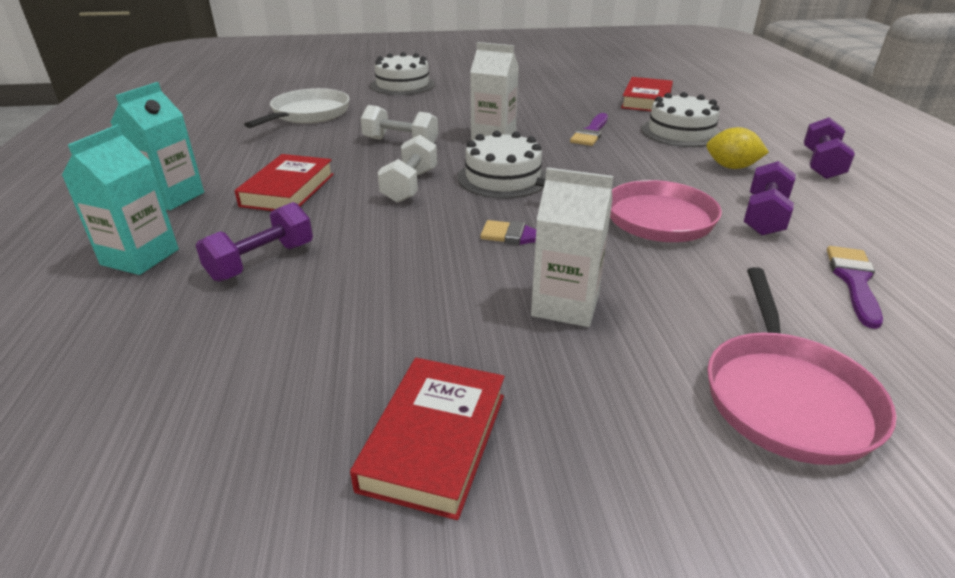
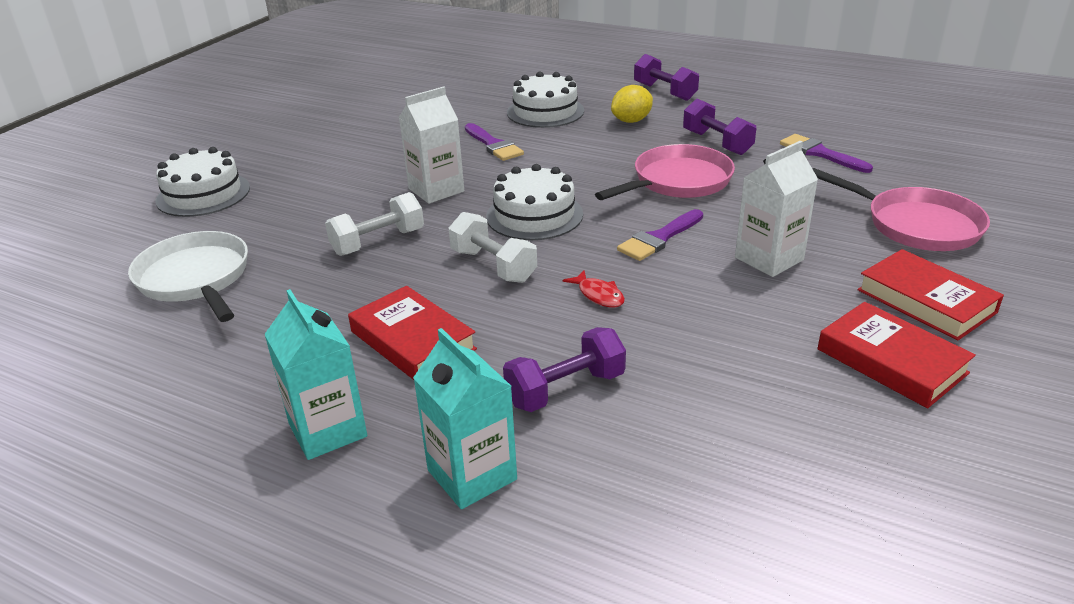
camera: 55 degrees left, 0 degrees up
(262, 261) = (565, 389): purple dumbbell -> purple dumbbell turned 75 degrees clockwise
(408, 237) = (598, 295): none -> red fish
(646, 100) = (459, 97): red book -> red book (926, 301)

